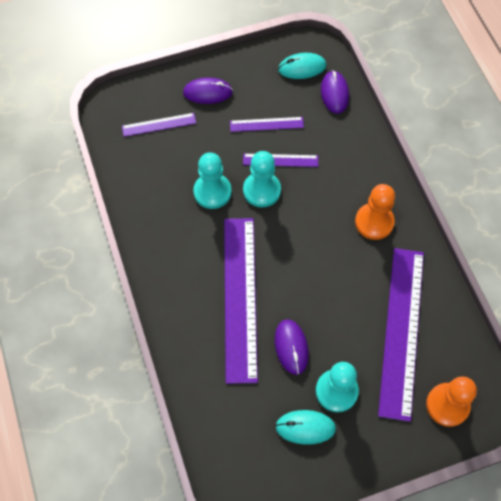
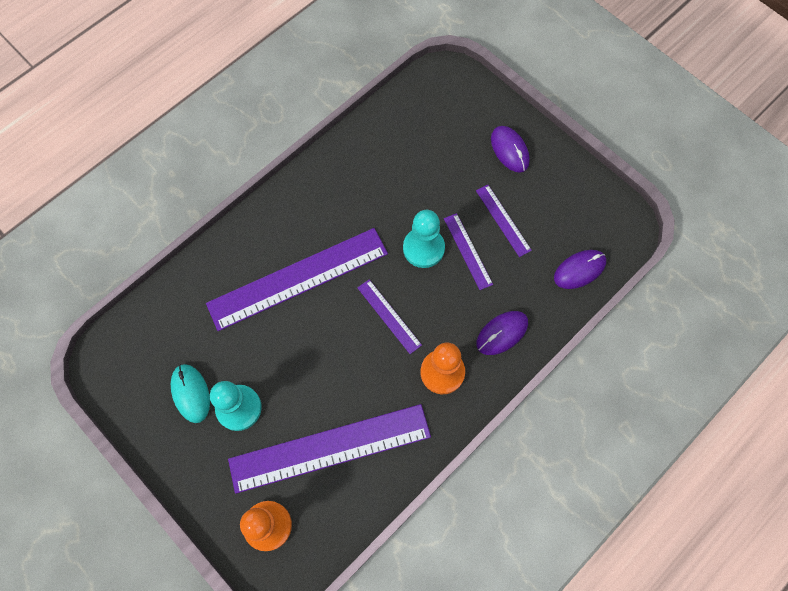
camera: 65 degrees right, 5 degrees up
(159, 124) = (448, 125): purple ruler -> purple ruler (389, 316)
(212, 192) = (399, 204): turquoise pawn -> none
(291, 347) = (266, 347): purple mouse -> purple mouse (502, 333)
(302, 68) = (592, 225): turquoise mouse -> none

